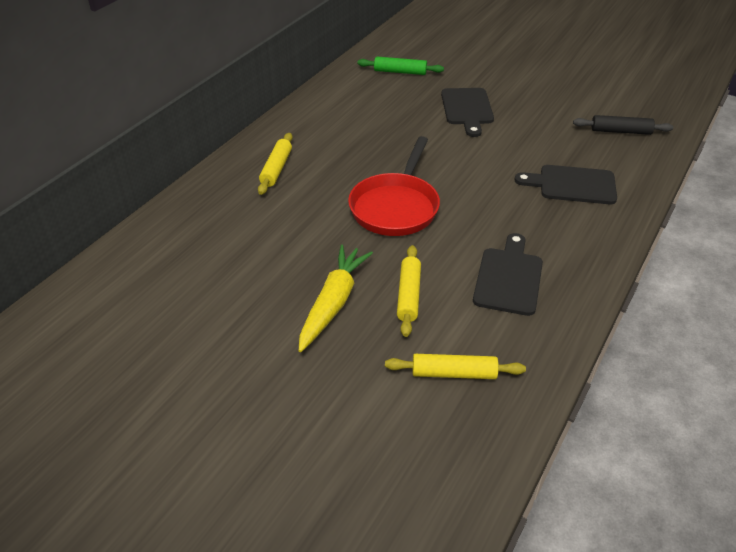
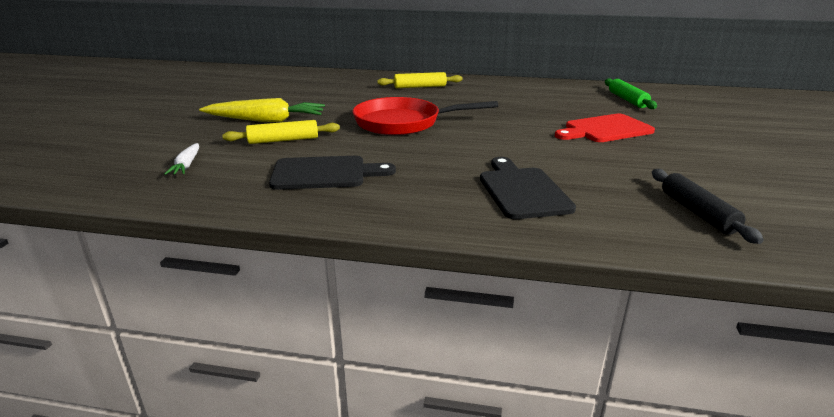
camera: 70 degrees right, 15 degrees down
(454, 373) = (187, 165): yellow rolling pin -> white carrot
(467, 109) = (605, 129): black cutting board -> red cutting board

